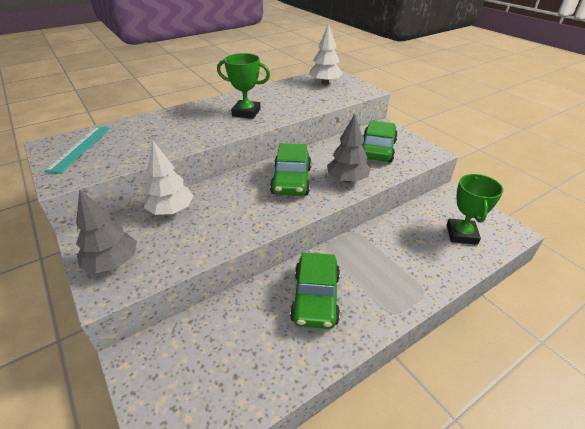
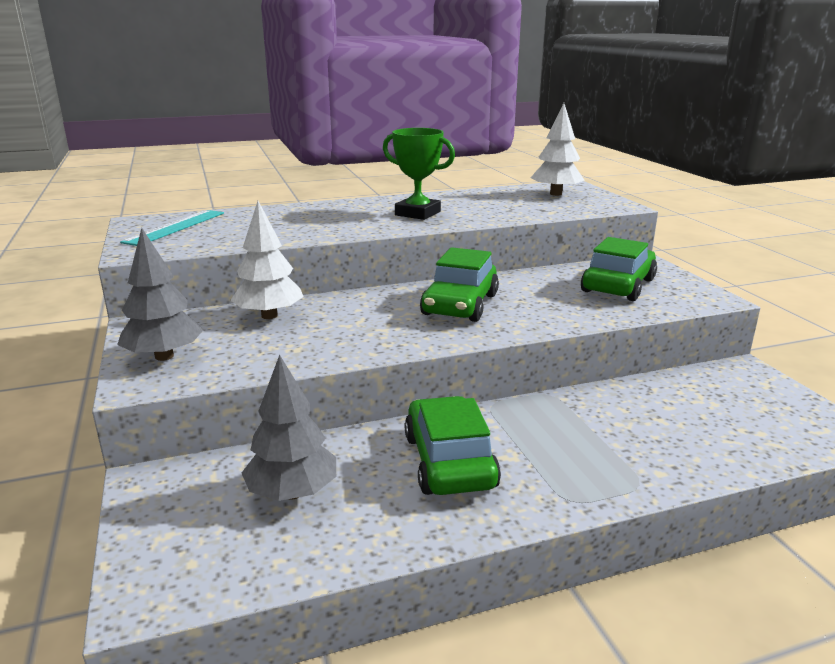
camera: 15 degrees right, 15 degrees down
(316, 298) = (449, 461): green car -> green car turned 150 degrees clockwise
(347, 180) = (550, 313): grey tree -> grey tree (292, 492)
(461, 234) = (741, 422): green trophy -> none

